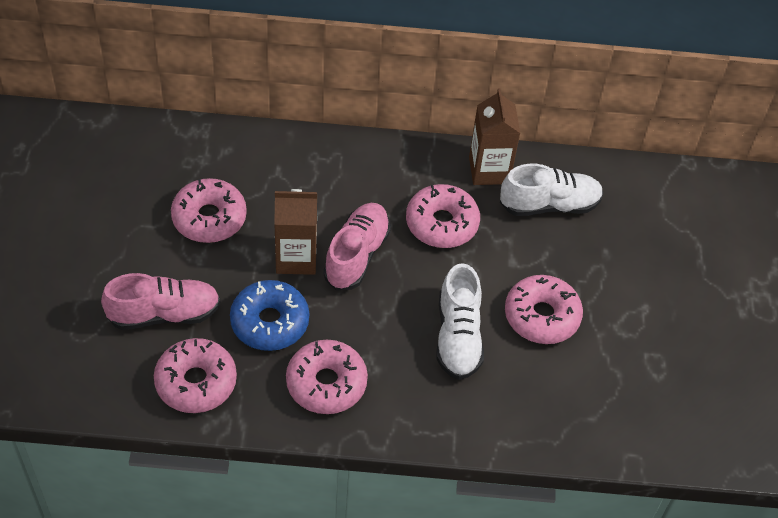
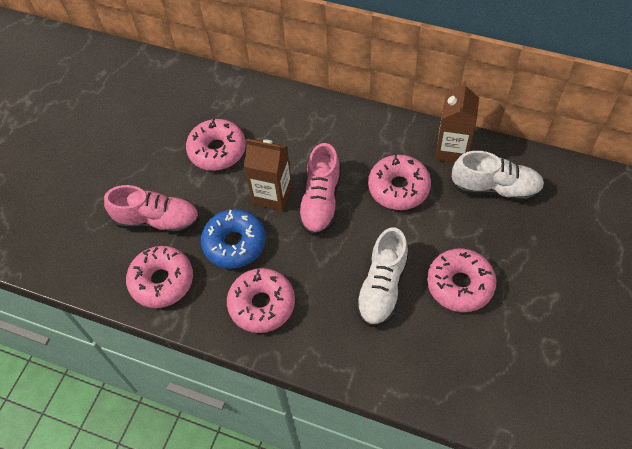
camera: 25 degrees right, 5 degrees up
(357, 255) = (321, 201): pink shoe -> pink shoe turned 150 degrees clockwise

